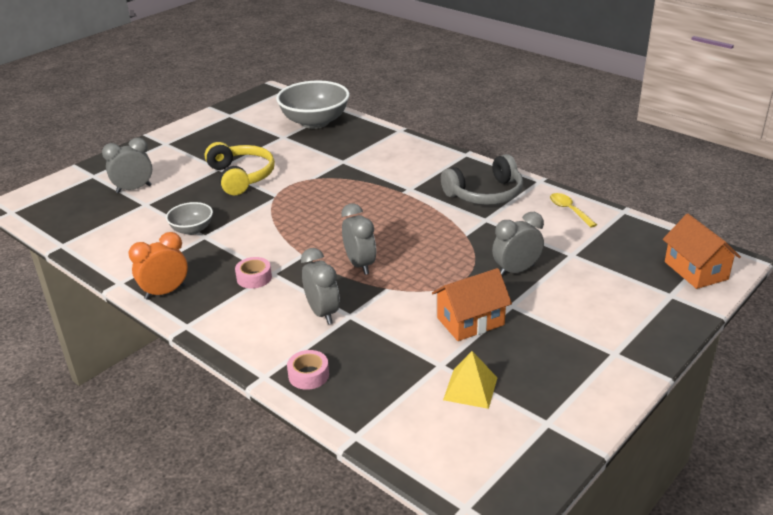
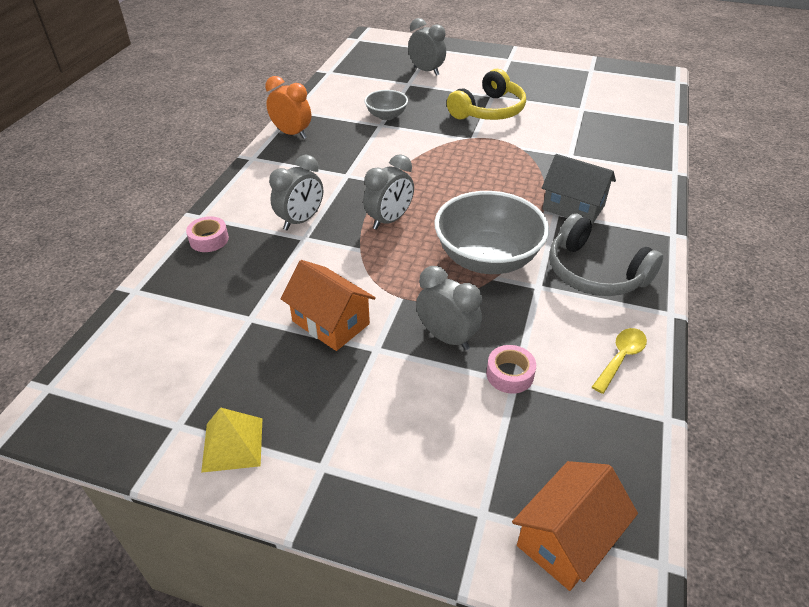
camera: 65 degrees right, 10 degrees up
(254, 278) = (334, 168): pink tape -> pink tape (510, 374)
(315, 122) = (630, 116): grey bowl -> grey bowl (487, 258)
(409, 180) = (573, 207): none -> grey house
(470, 388) = (218, 350): yellow pyramid -> yellow pyramid (232, 444)

